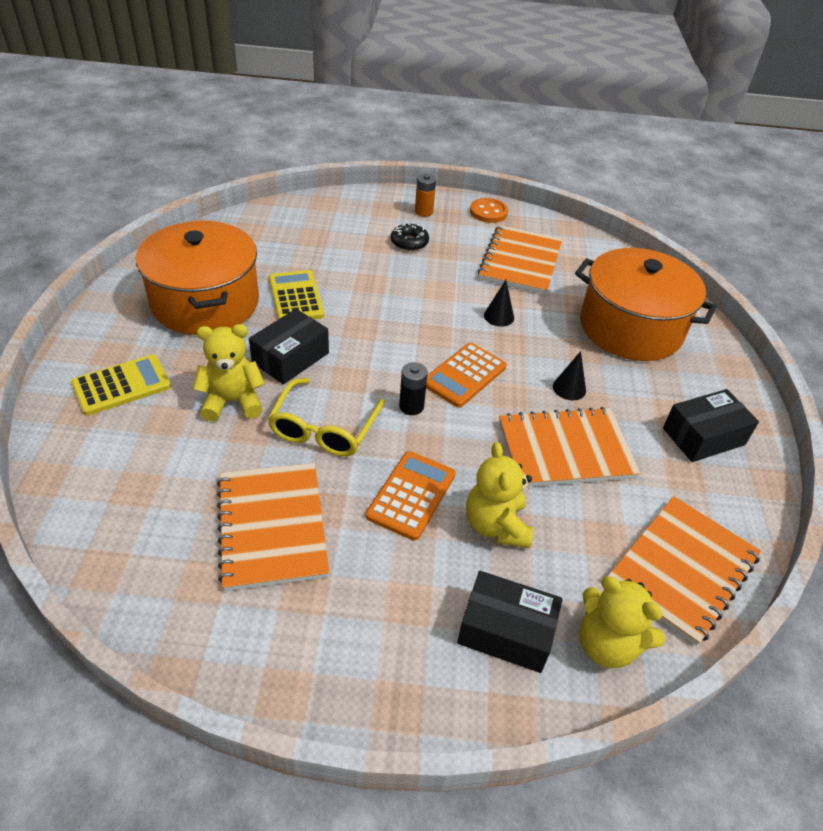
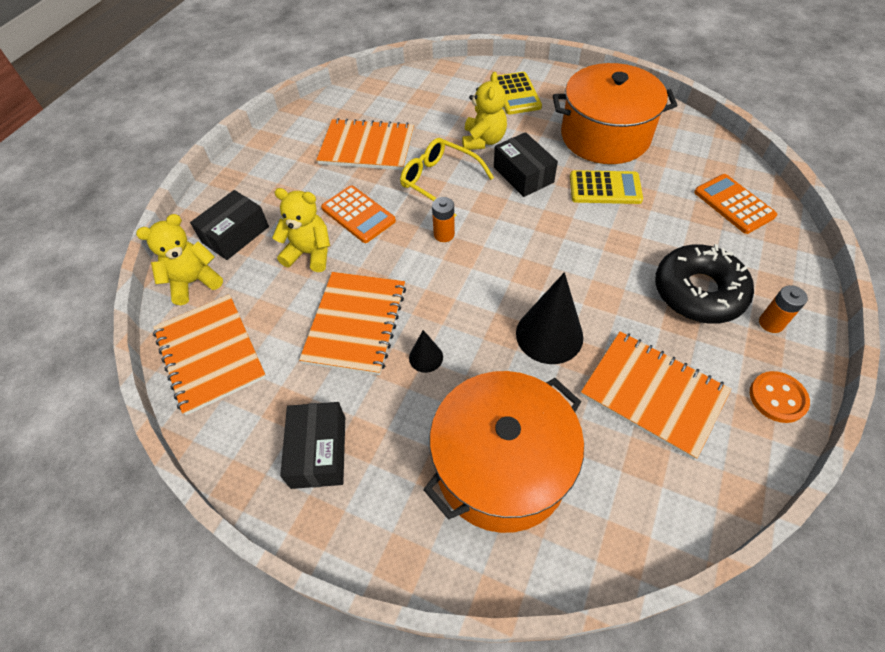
camera: 115 degrees right, 10 degrees up
(409, 242) = (698, 292): black donut -> black donut, size x2.02
(411, 406) = (444, 234): black battery -> orange battery
(464, 375) = (469, 279): orange calculator -> orange calculator (734, 204)
(499, 316) = (549, 335): black cone -> black cone, size x1.99

